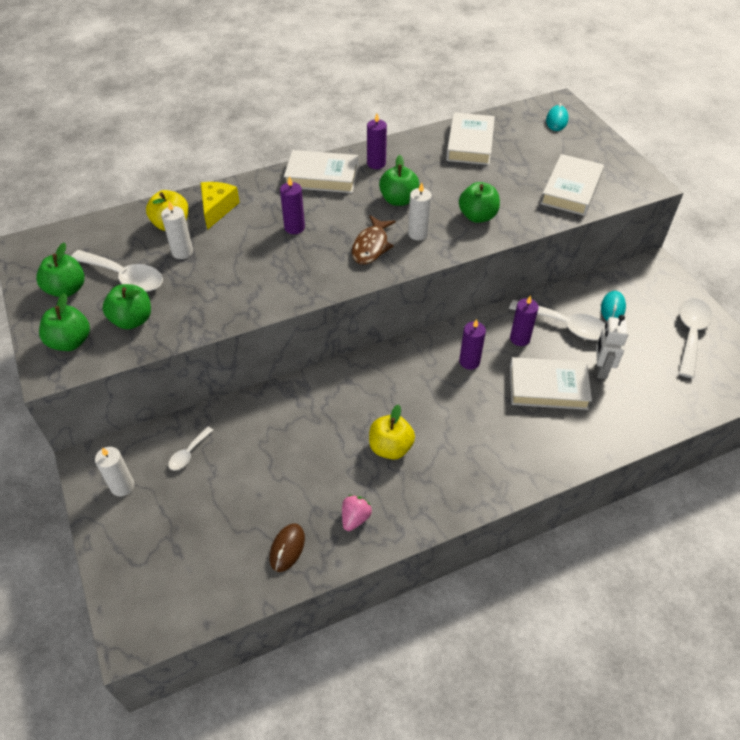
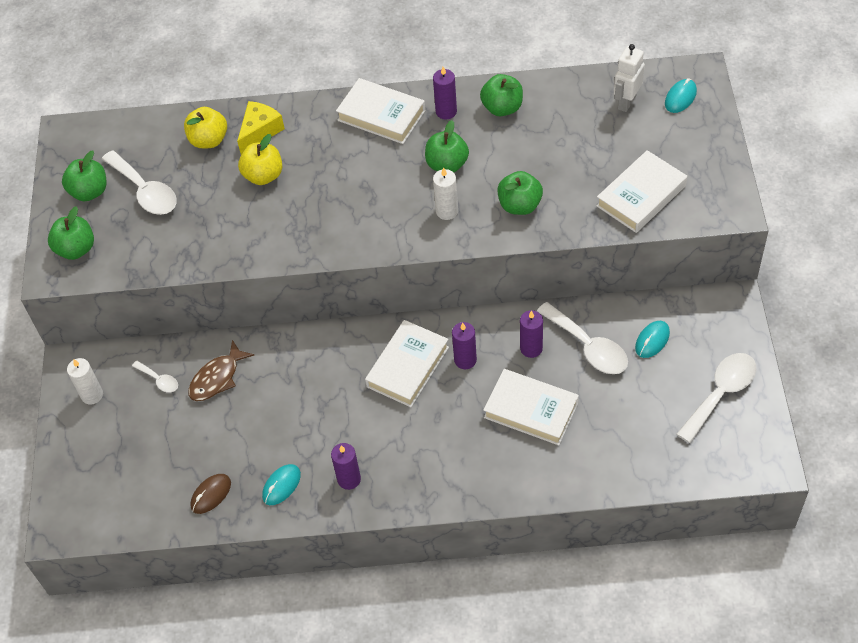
camera: 25 degrees right, 5 degrees up
(132, 320) = (136, 240): green apple -> green apple (502, 108)
(182, 252) = (207, 175): white candle -> none
(188, 453) = (159, 380): white spoon -> white spoon turned 105 degrees counterclockwise
(294, 227) = (326, 173): purple candle -> purple candle (349, 479)
(355, 518) = (281, 485): pink strawberry -> turquoise mouse
(371, 246) = (392, 214): brown fish -> brown fish (217, 378)
(390, 447) = (344, 428): yellow apple -> yellow apple (263, 175)
(470, 143) = (562, 108): white book -> white book (407, 367)
(601, 369) = (598, 406): white robot -> white robot (626, 102)

